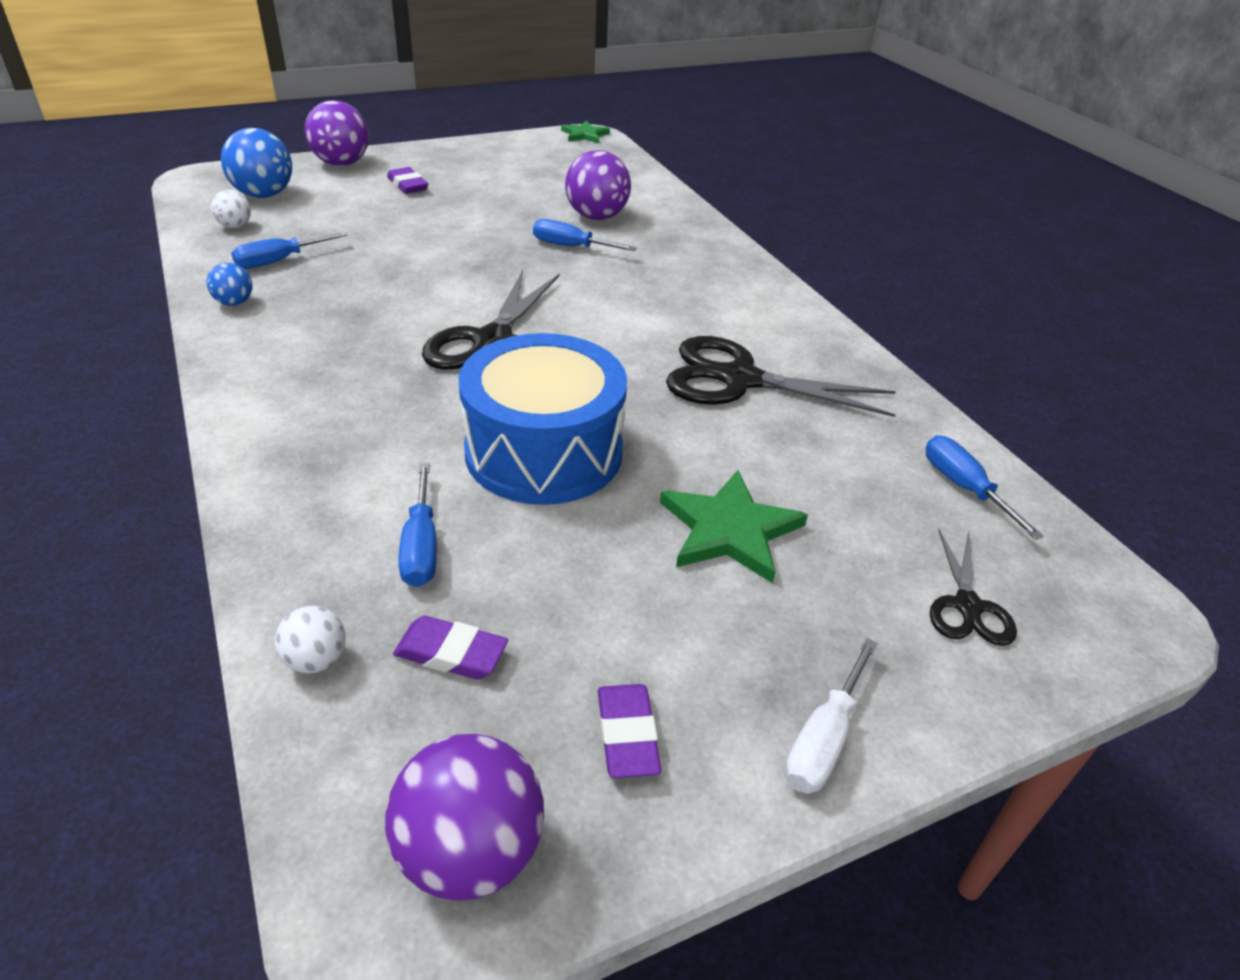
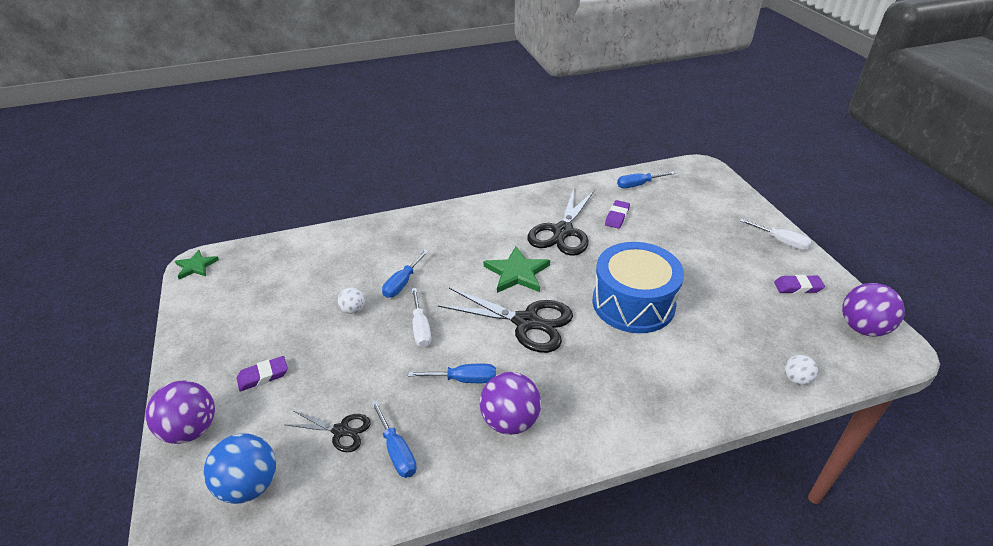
camera: 80 degrees left, 0 degrees up
(234, 303) = (466, 471): blue ball -> none
(235, 226) = (318, 497): white ball -> white ball (353, 310)
(421, 546) = (714, 347): blue screwdriver -> blue screwdriver (464, 379)
(451, 653) = (776, 335): purple eraser -> purple eraser (617, 217)
(480, 264) = (420, 328): none -> white screwdriver
(597, 217) = (358, 269): purple ball -> purple ball (510, 421)
(729, 530) = (679, 249): green star -> green star (517, 273)
(967, 606) = (707, 199): black scissors -> black scissors (341, 431)

